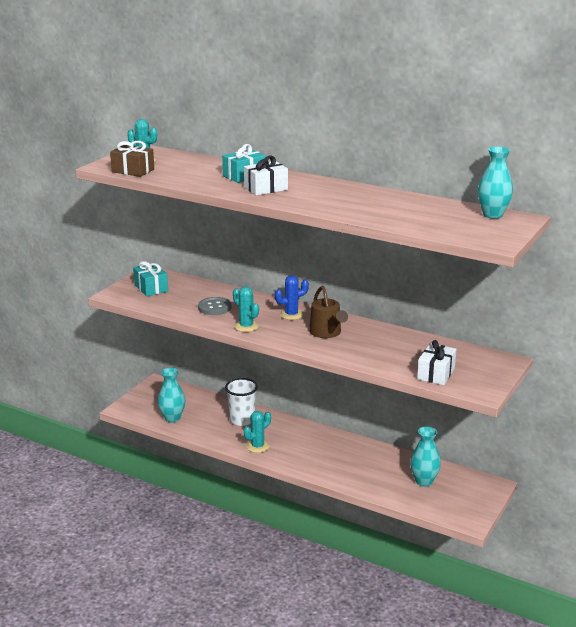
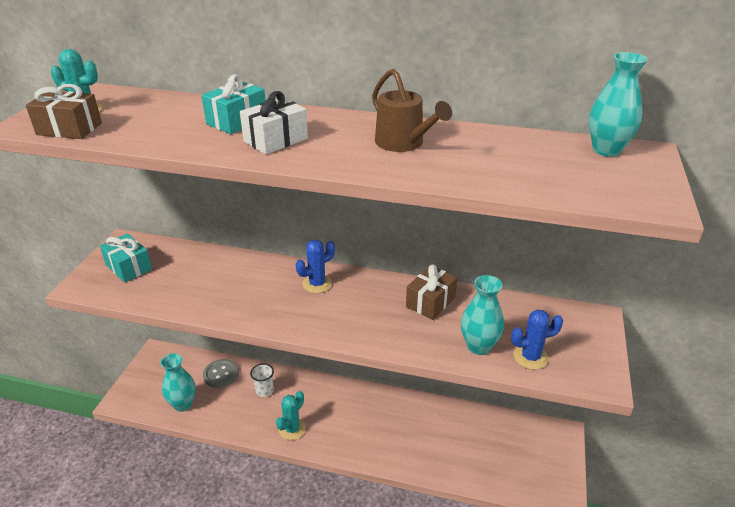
camera: 15 degrees left, 10 degrees up
(214, 307) = (218, 287): grey button -> grey button (221, 374)
(242, 420) = (264, 391): white cup -> white cup, size x0.62
(246, 326) = (266, 314): turquoise cactus -> none
(327, 333) = (370, 308): brown watering can -> brown watering can (403, 143)
(376, 335) = (430, 302): none -> brown gift
(424, 481) = (490, 444): turquoise vase -> turquoise vase (478, 346)
(436, 374) = (530, 357): white gift -> blue cactus

